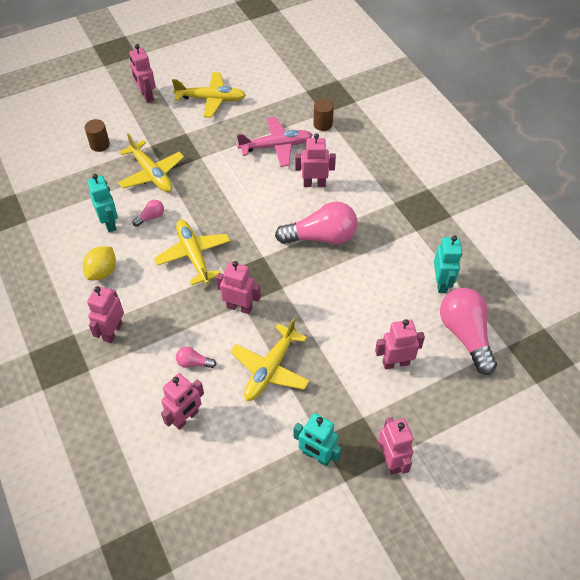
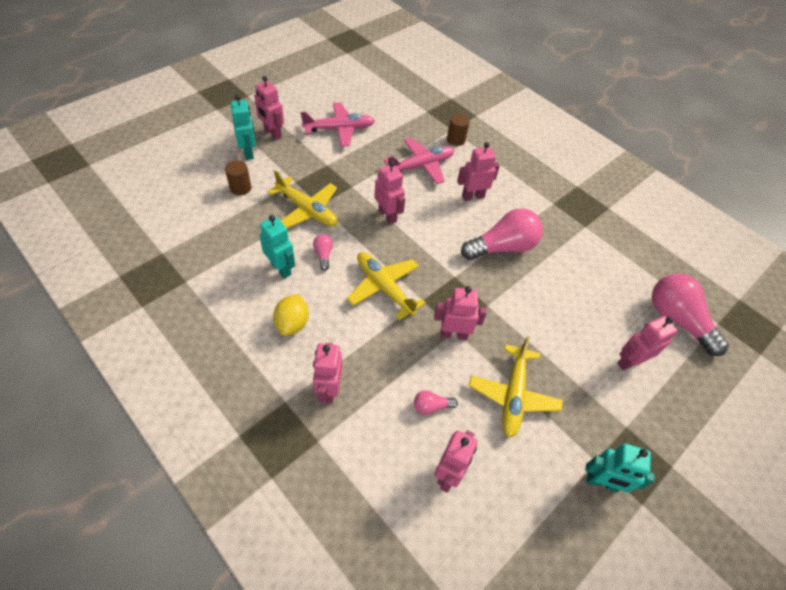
camera: 20 degrees left, 0 degrees up
(151, 217) = (323, 255): pink light bulb -> pink light bulb turned 45 degrees counterclockwise
(211, 99) = (339, 129): yellow plane -> pink plane
(391, 460) = (675, 468): pink robot -> pink robot (387, 215)
(441, 283) = (631, 273): turquoise robot -> turquoise robot (249, 152)

